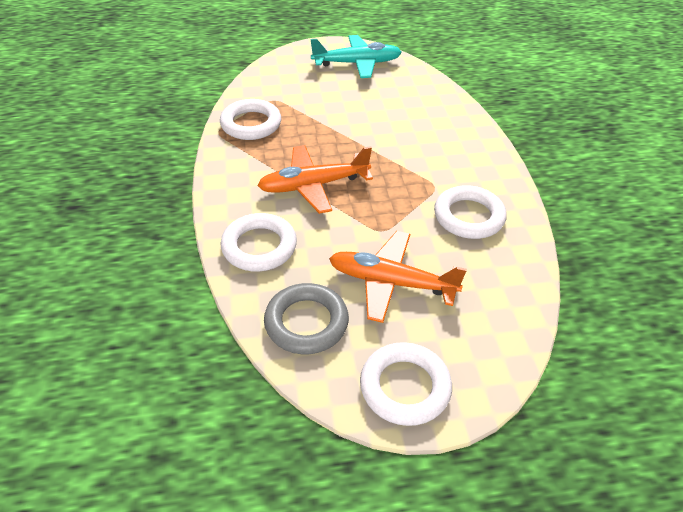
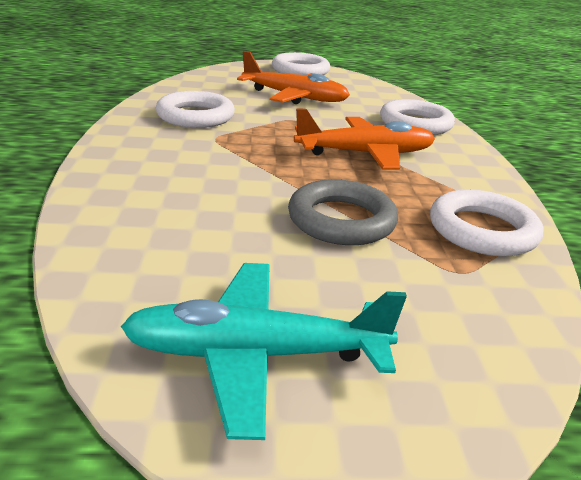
camera: 175 degrees left, 15 degrees down
(306, 322) = (365, 92): grey ring -> grey ring (341, 220)

